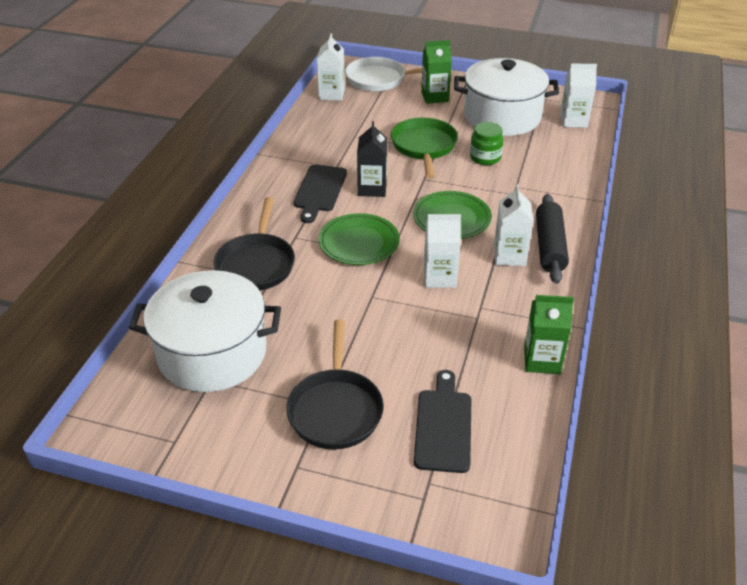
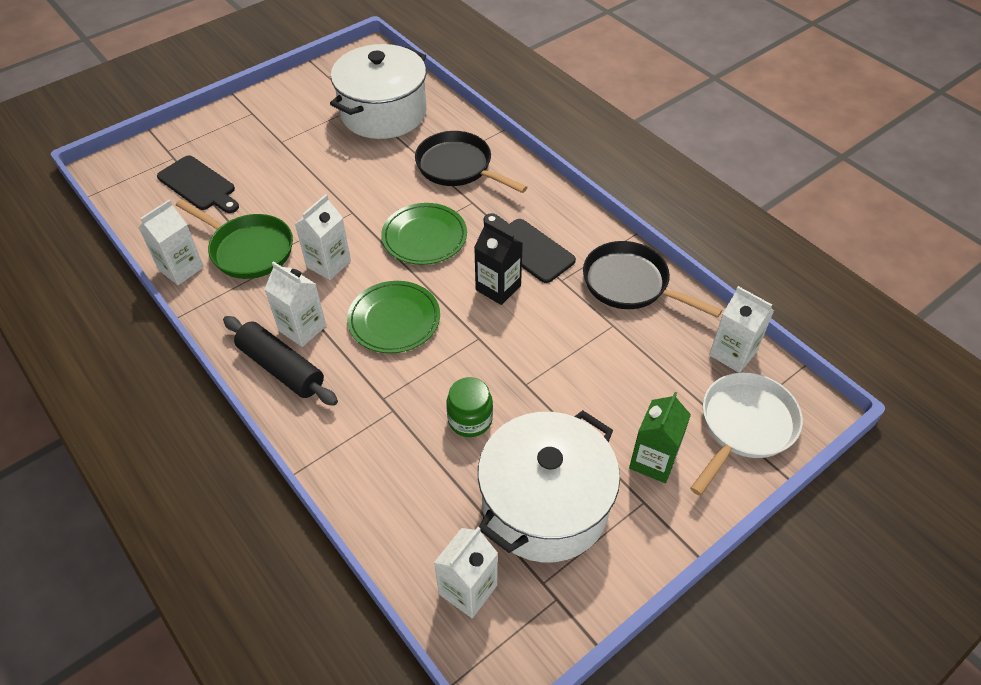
camera: 125 degrees right, 10 degrees up
(335, 409) = (271, 145): black pan -> black pan (630, 284)
(424, 147) = (539, 374): green pan -> green pan (248, 249)
(542, 360) = (181, 268): green carton -> white carton

